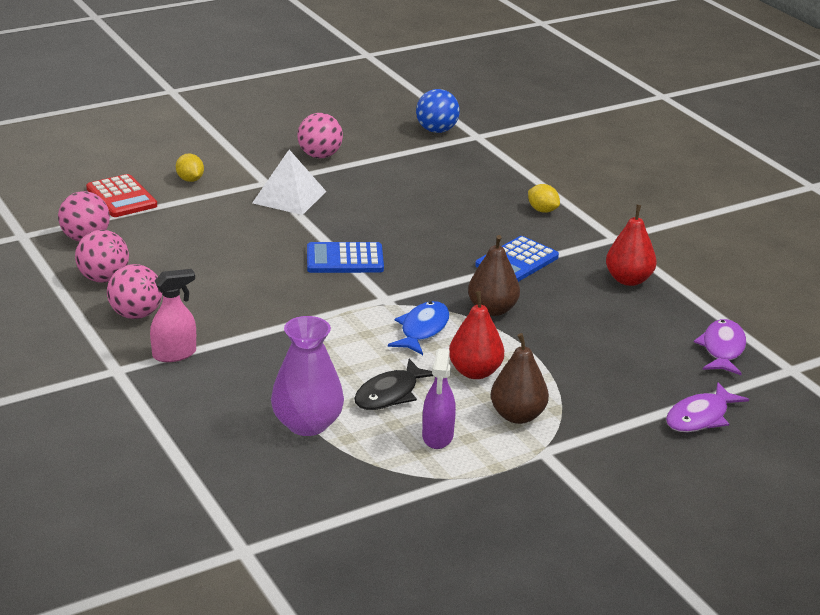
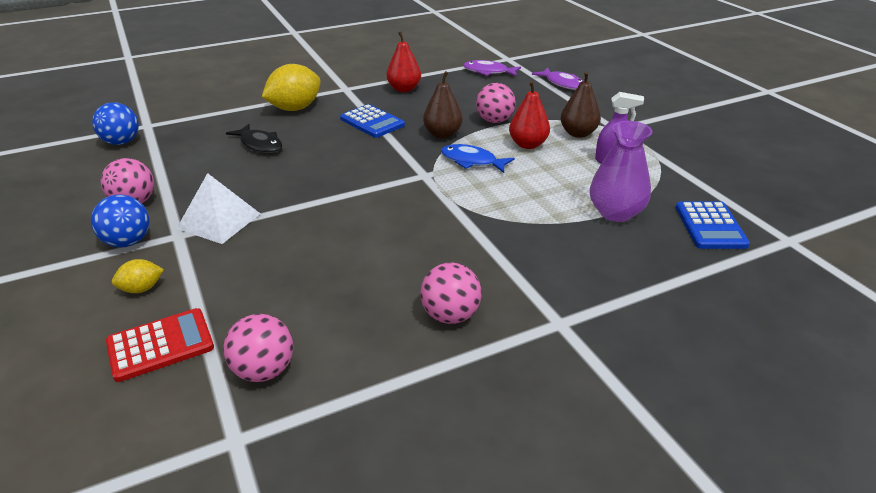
camera: 85 degrees left, 5 degrees up
(103, 278) = (369, 346): pink ball -> pink ball (494, 121)
(174, 354) = (524, 285): pink spray bottle -> none
(256, 164) = (128, 242): none -> blue ball
(345, 259) = (355, 192): blue calculator -> blue calculator (710, 226)
(390, 394) = (564, 177): black fish -> black fish (260, 145)
(542, 210) = (295, 108): yellow lemon -> yellow lemon, size x2.03

